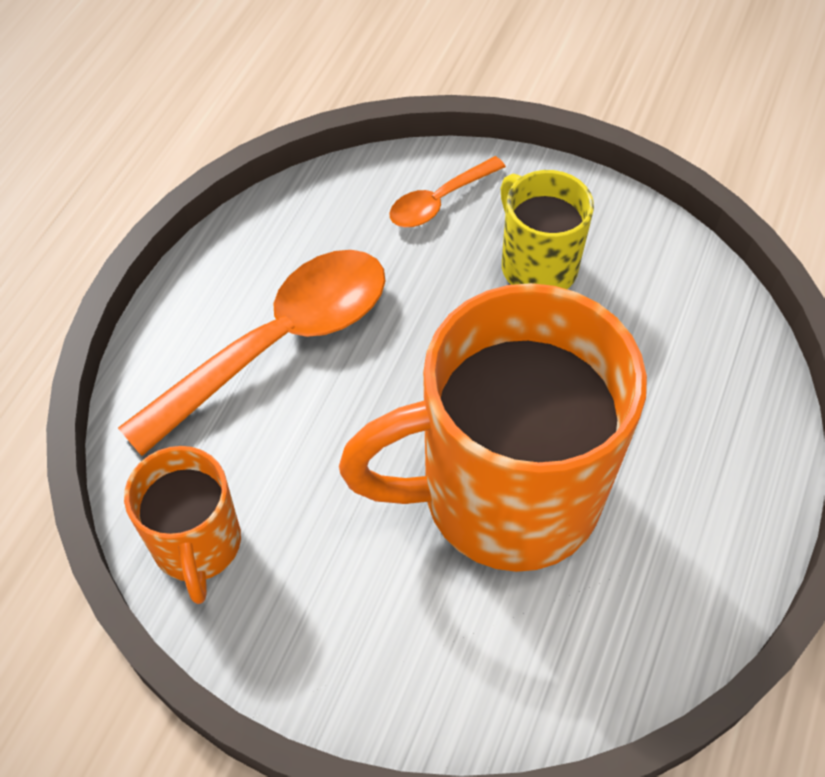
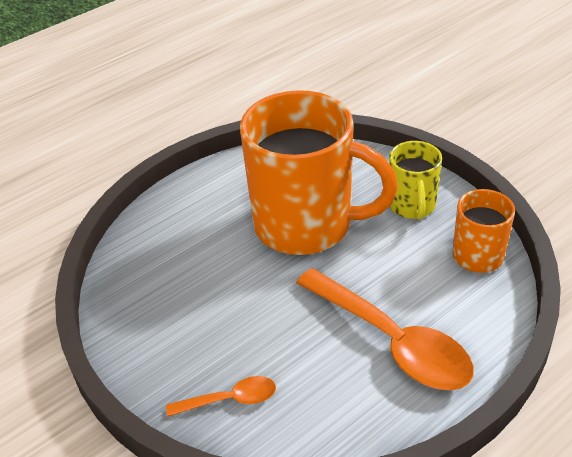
camera: 150 degrees left, 15 degrees down
(278, 343) = (392, 341): orange spoon -> orange spoon turned 120 degrees counterclockwise
(537, 265) = (200, 329): yellow mug -> yellow mug (412, 206)

